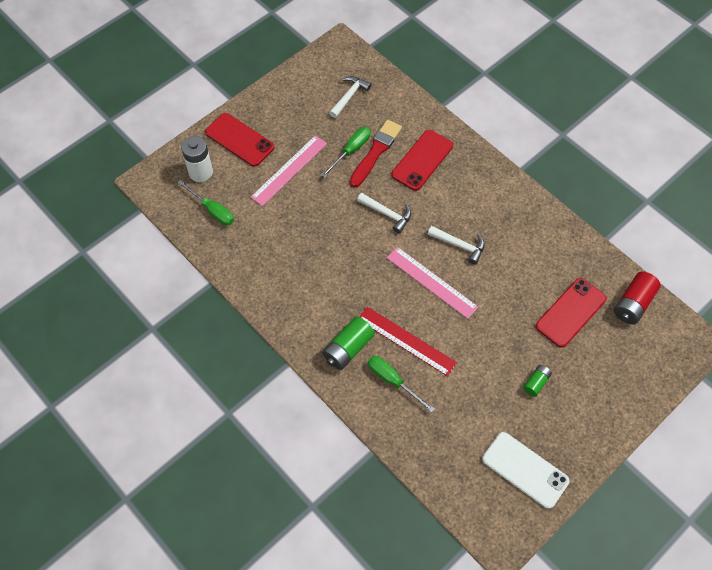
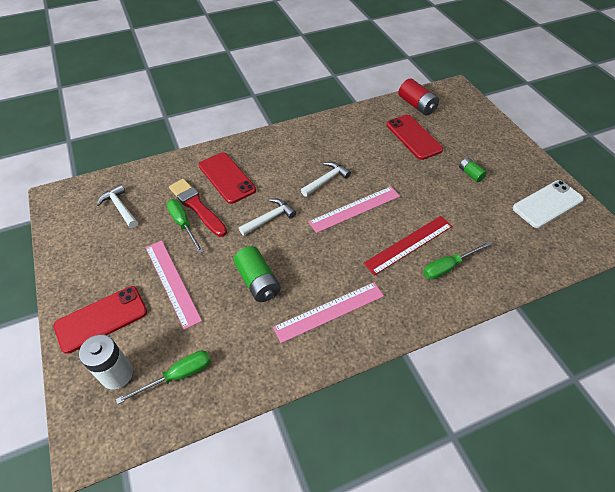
camera: 70 degrees left, 10 degrees down
(305, 294) = (329, 311): none -> pink ruler
(348, 348) = (404, 292): green battery -> green battery (258, 281)

